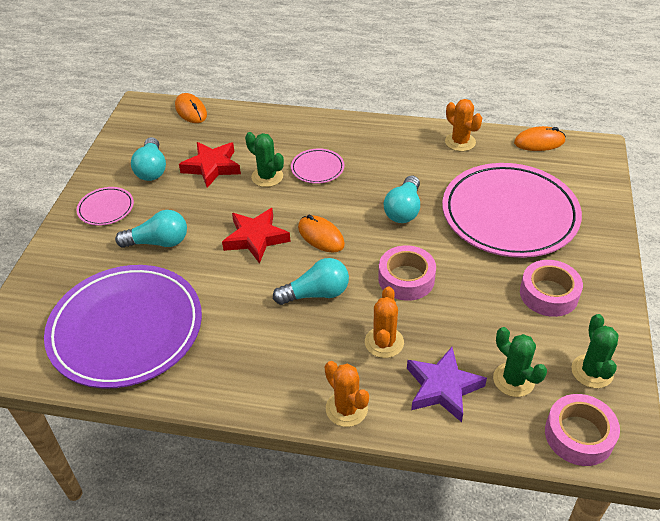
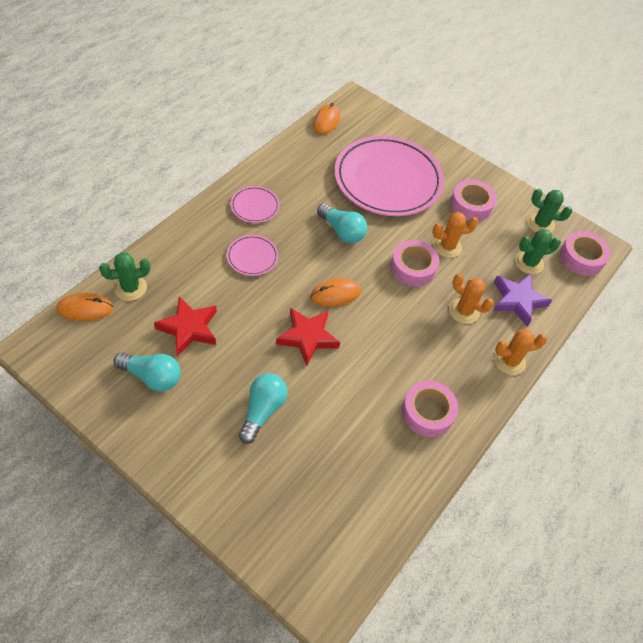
camera: 70 degrees left, 10 degrees up
(106, 208) = (182, 437): pink plate -> pink plate (255, 206)
(126, 329) = (355, 475): purple plate -> none
(229, 358) = (427, 412): none -> pink tape
(267, 177) = (236, 295): green cactus -> green cactus (130, 288)
(316, 294) = (395, 327): turquoise light bulb -> none
(460, 142) = (291, 159): orange cactus -> orange cactus (447, 246)

